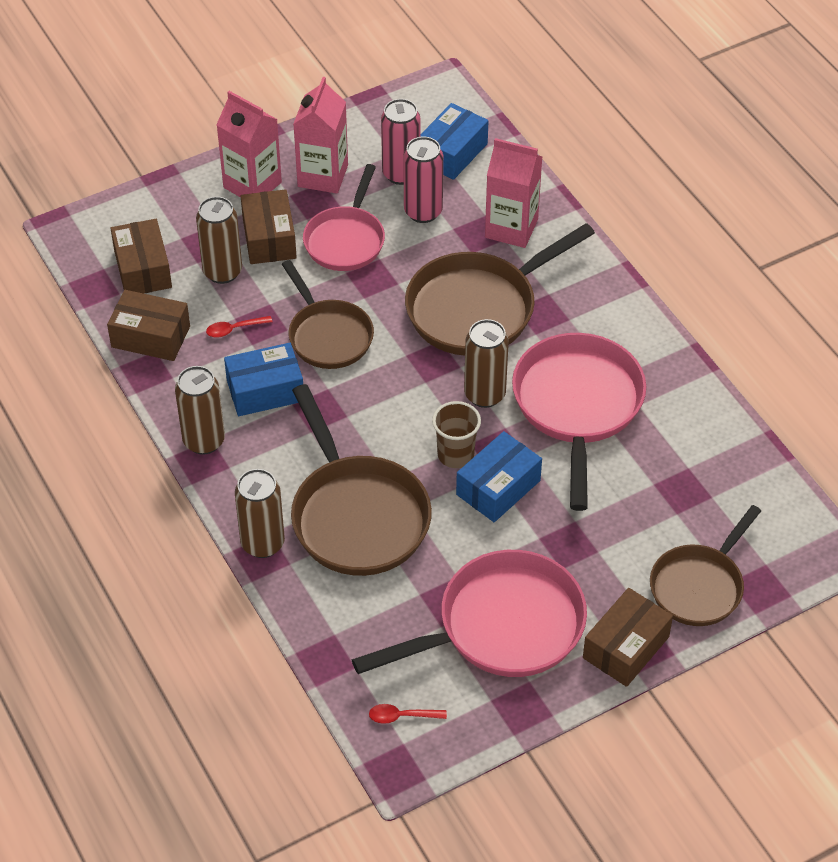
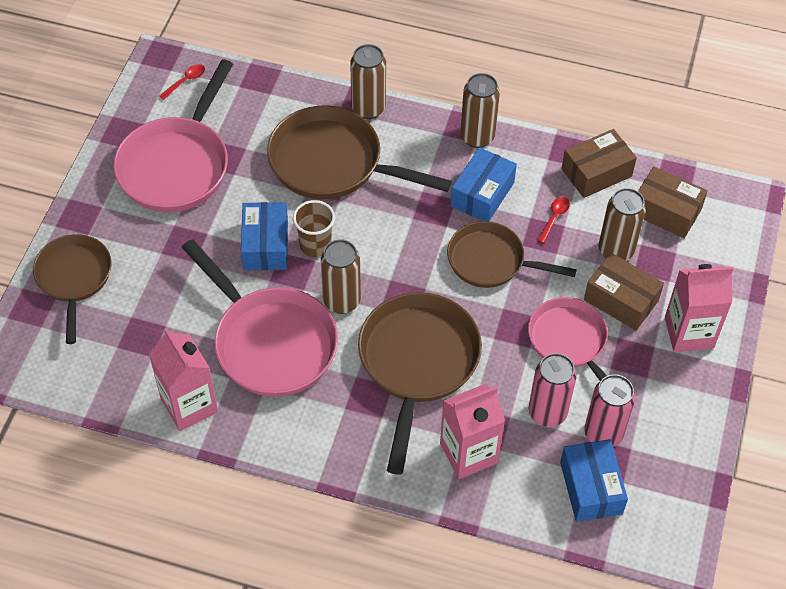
camera: 135 degrees right, 5 degrees up
(323, 176) = (653, 382): pink carton -> pink carton (189, 405)
(626, 647) = (89, 207): brown box -> none

